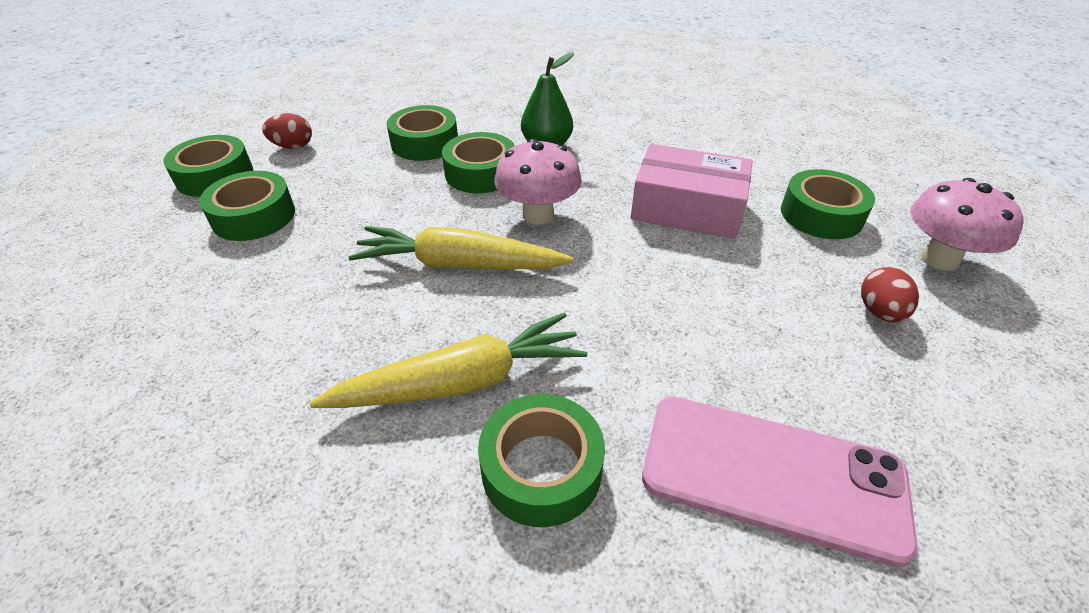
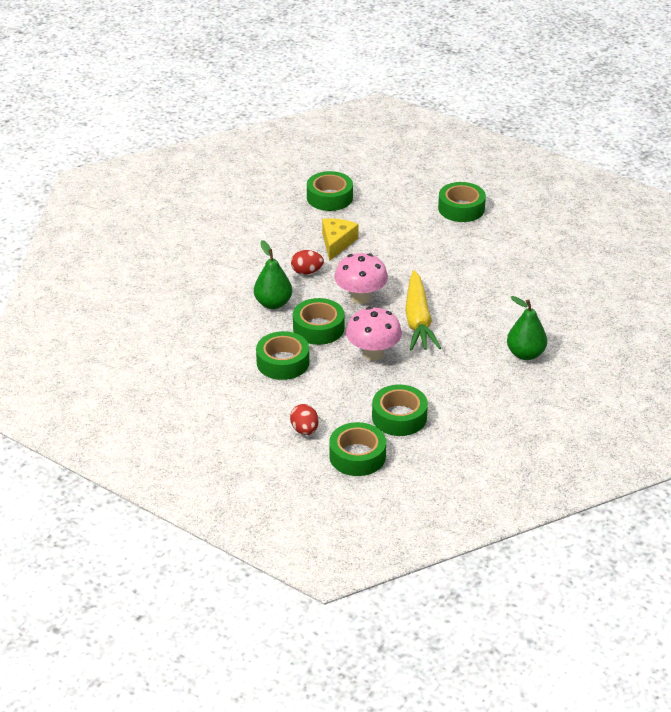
camera: 100 degrees left, 5 degrees down
(292, 390) = (525, 354): none -> green pear
(461, 381) = (499, 305): yellow carrot -> none
(541, 468) = (533, 277): green tape -> green tape (461, 208)
(687, 208) = (337, 243): pink box -> yellow cheese
(772, 475) = (512, 224): pink phone -> none
(879, 312) = (408, 189): red egg -> red egg (307, 272)
(939, 259) = (360, 167): pink mushroom -> pink mushroom (373, 354)

